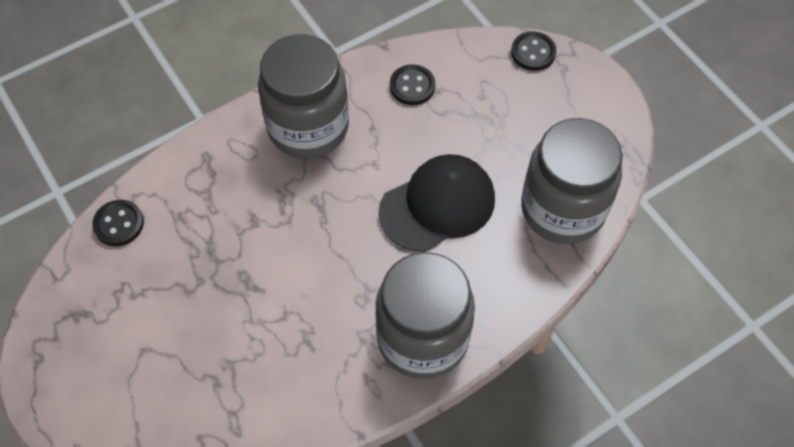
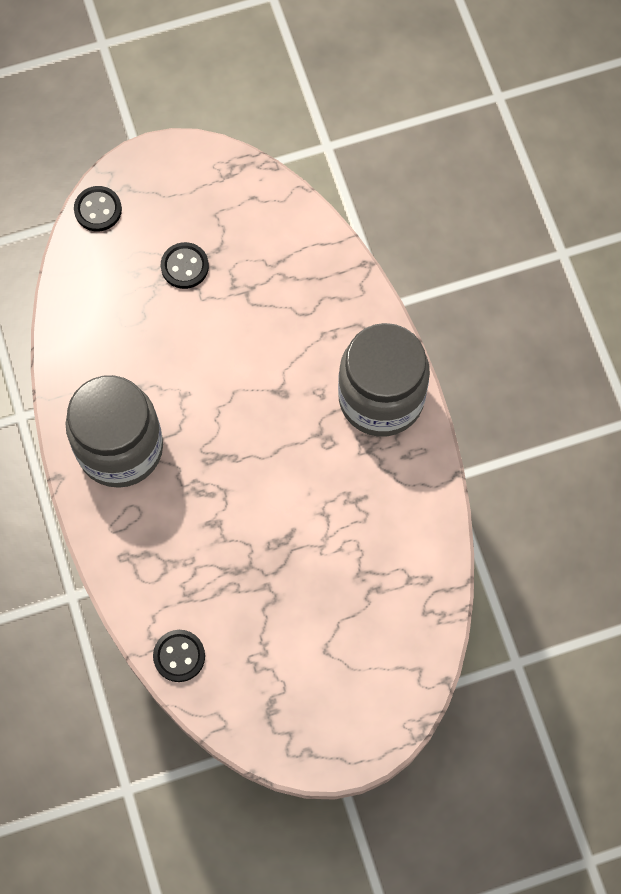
camera: 75 degrees left, 10 degrees up
(412, 86) = (101, 335): black button -> black button (184, 266)
(437, 205) = (248, 349): black cap -> none
(562, 209) = (285, 240): grey jar -> none

